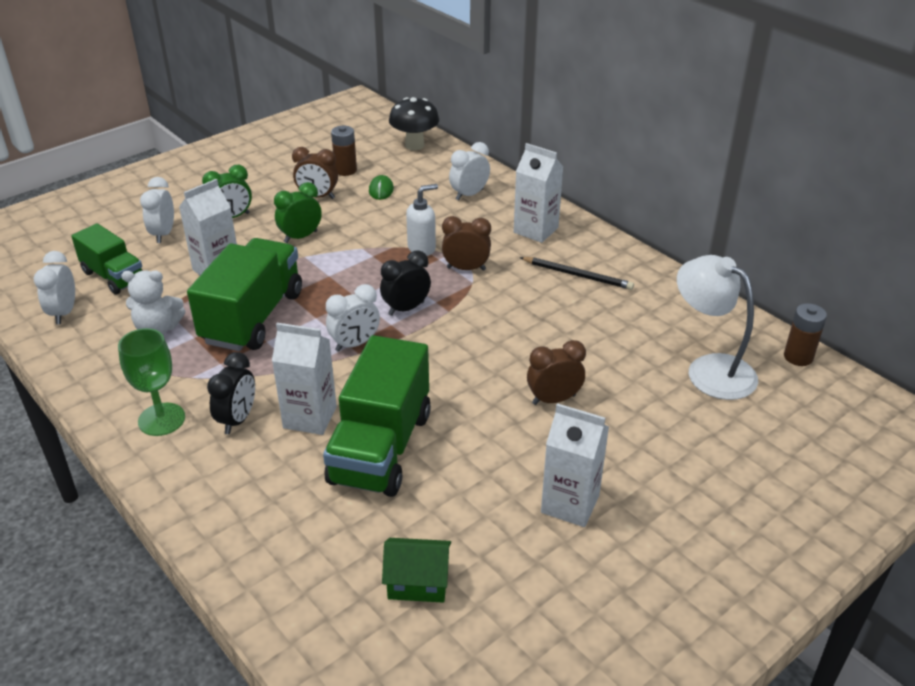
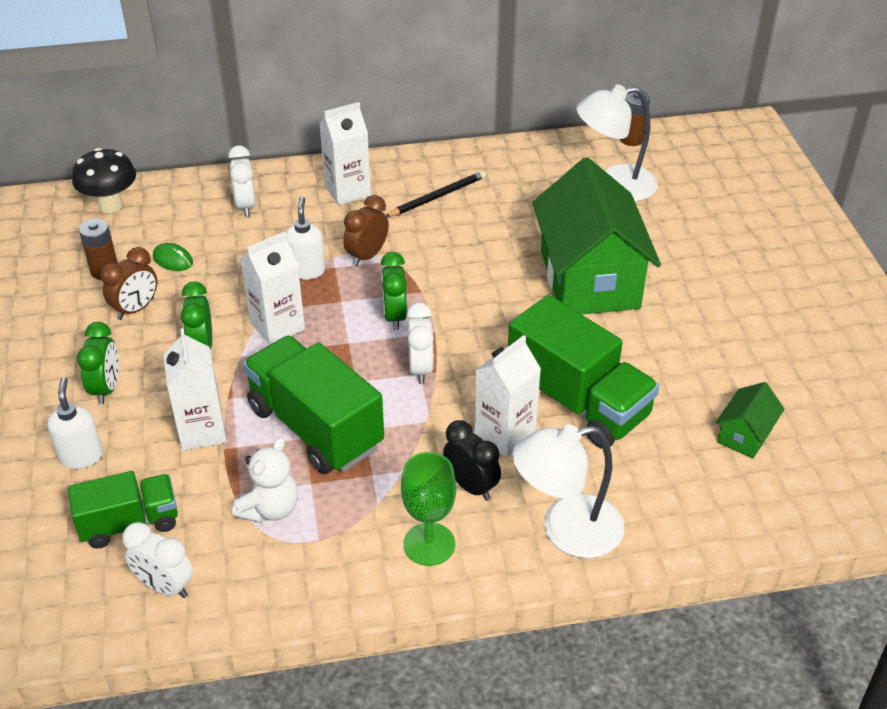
camera: 60 degrees left, 5 degrees up
(163, 234) = (81, 456): white clock -> white soap dispenser
(217, 494) = (566, 530): none -> white lamp
(406, 308) = (395, 316): black clock -> green clock
(554, 399) = (589, 279): brown clock -> green house
(570, 504) = (711, 320): white carton -> white carton (277, 326)

